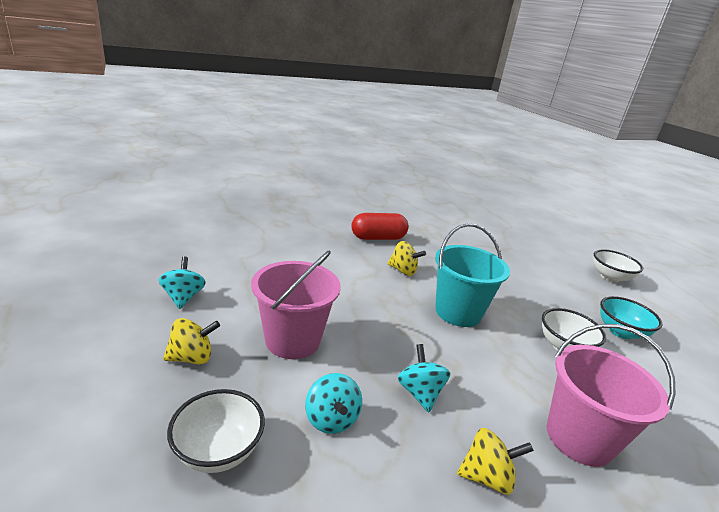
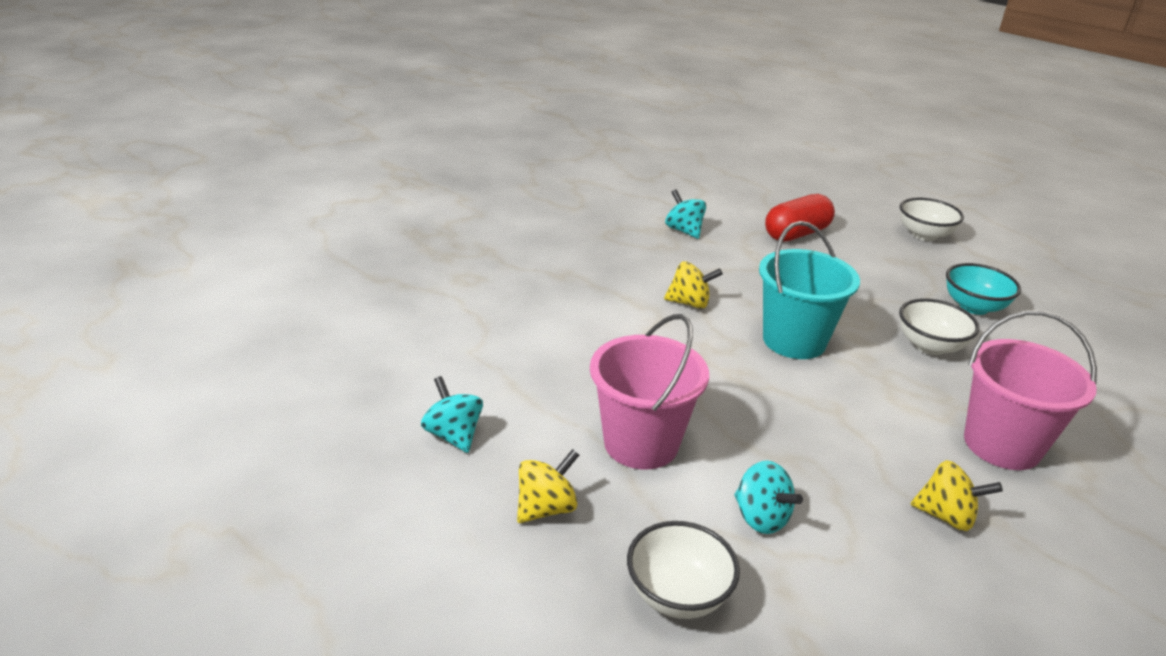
camera: 20 degrees left, 5 degrees up
(378, 238) = (620, 262): red capsule -> red capsule (796, 234)
(420, 393) = (825, 455): turquoise spinning top -> turquoise spinning top (684, 231)
(486, 477) = (946, 516): yellow spinning top -> yellow spinning top turned 45 degrees clockwise

